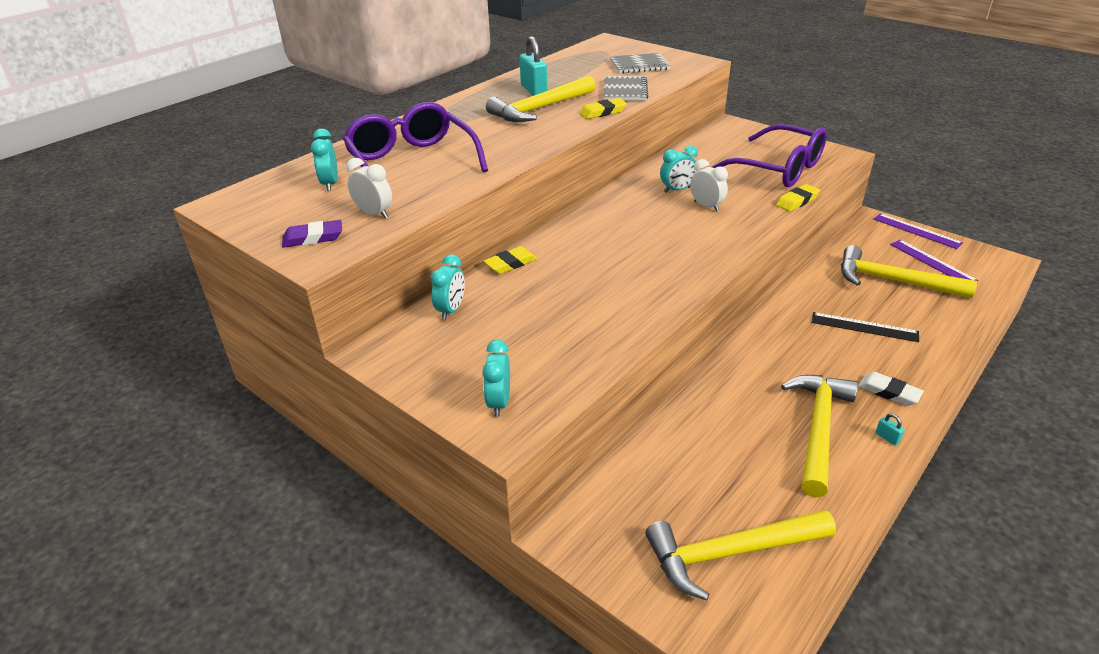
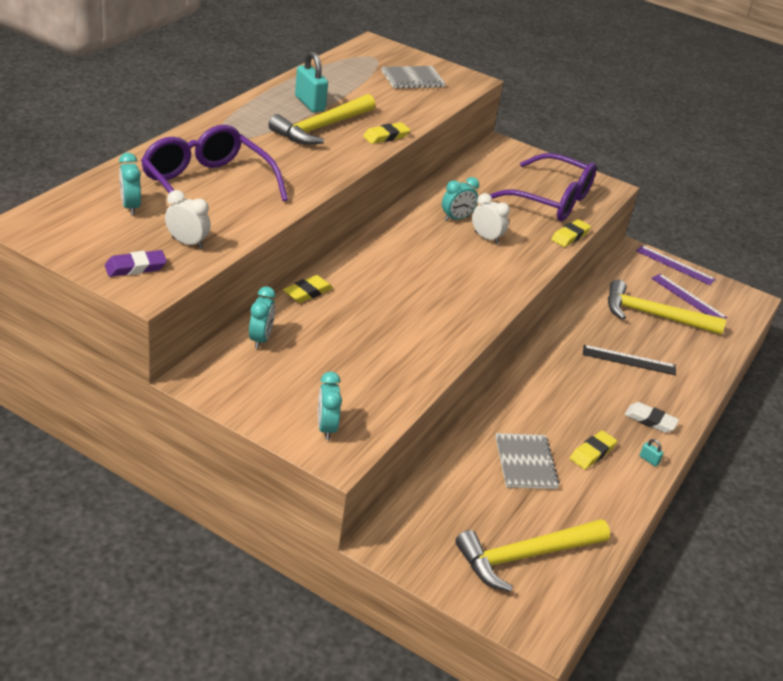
camera: 15 degrees left, 0 degrees up
(625, 90) = (403, 111): grey notebook -> grey notebook (525, 463)
(818, 429) = (592, 453): yellow hammer -> yellow eraser

